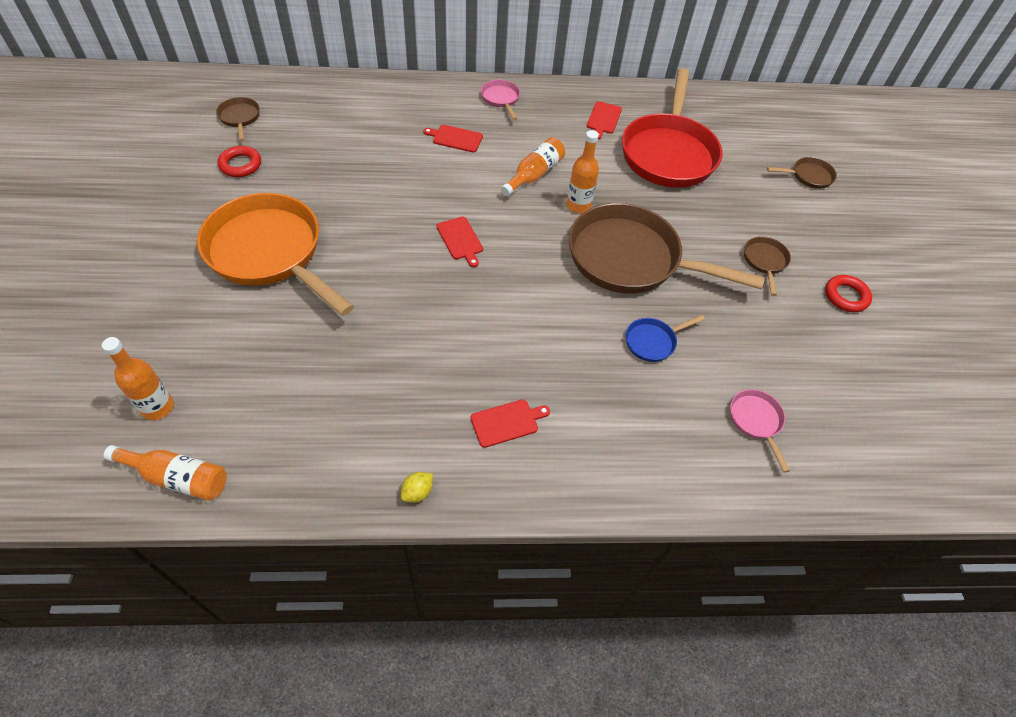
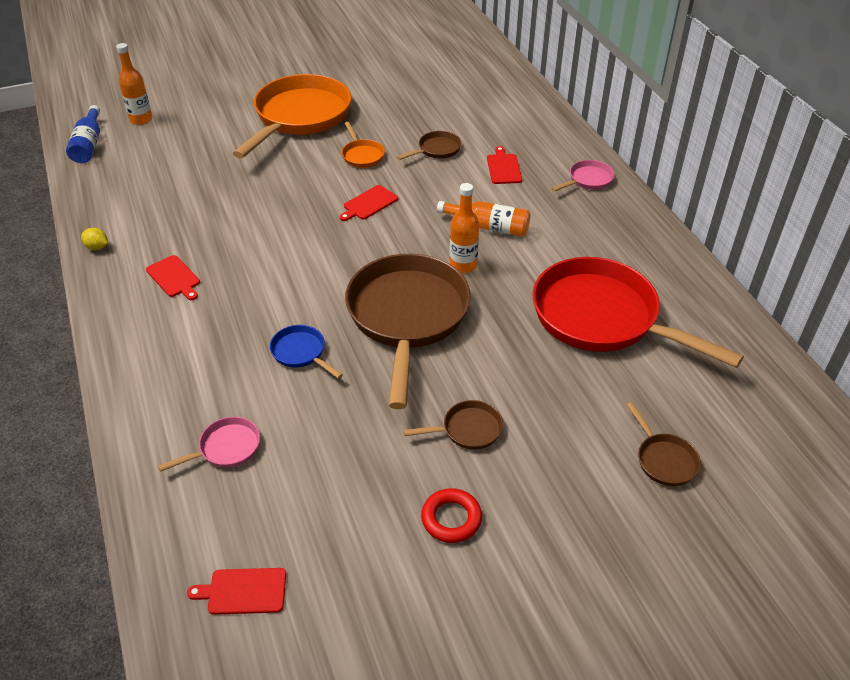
camera: 75 degrees right, 10 degrees down
(177, 477) = (89, 144): orange bottle -> blue bottle
(240, 118) = (440, 59): brown pan -> brown pan (437, 150)
(240, 165) = (386, 76): red ring -> none
(376, 223) = (362, 155): none -> orange pan
(603, 119) = (619, 256): red cutting board -> red cutting board (243, 591)
(668, 153) = (602, 318): red pan -> red pan turned 45 degrees clockwise

